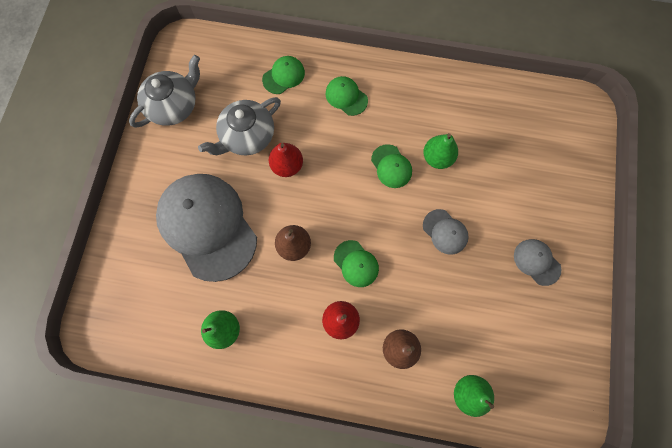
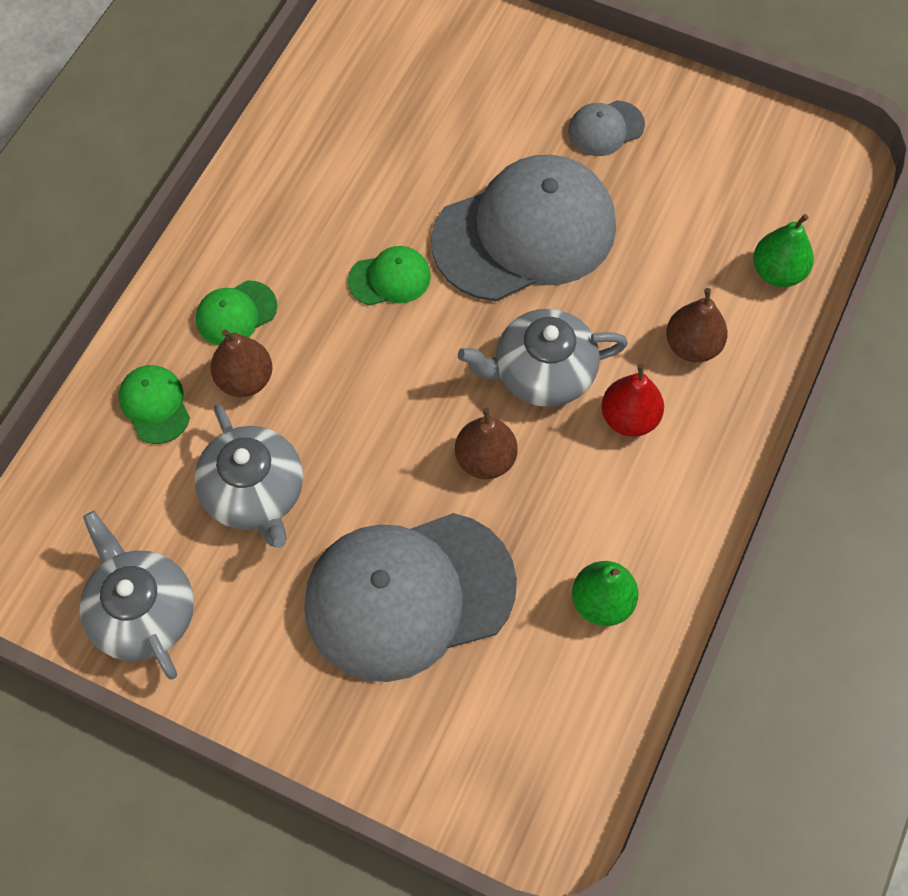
camera: 75 degrees left, 10 degrees down
(287, 166) = (335, 438): red pear -> none
(309, 112) = (245, 379): none -> brown pear
(356, 263) = (542, 372): green cap -> grey teapot
(437, 158) = (397, 209): green pear -> none
(445, 232) = (525, 233): grey cap -> grey cap, size x2.32

